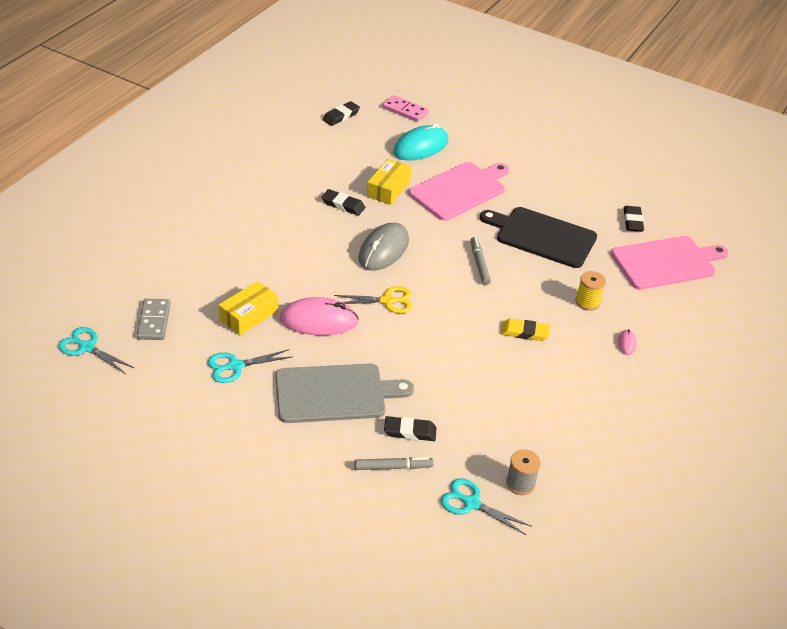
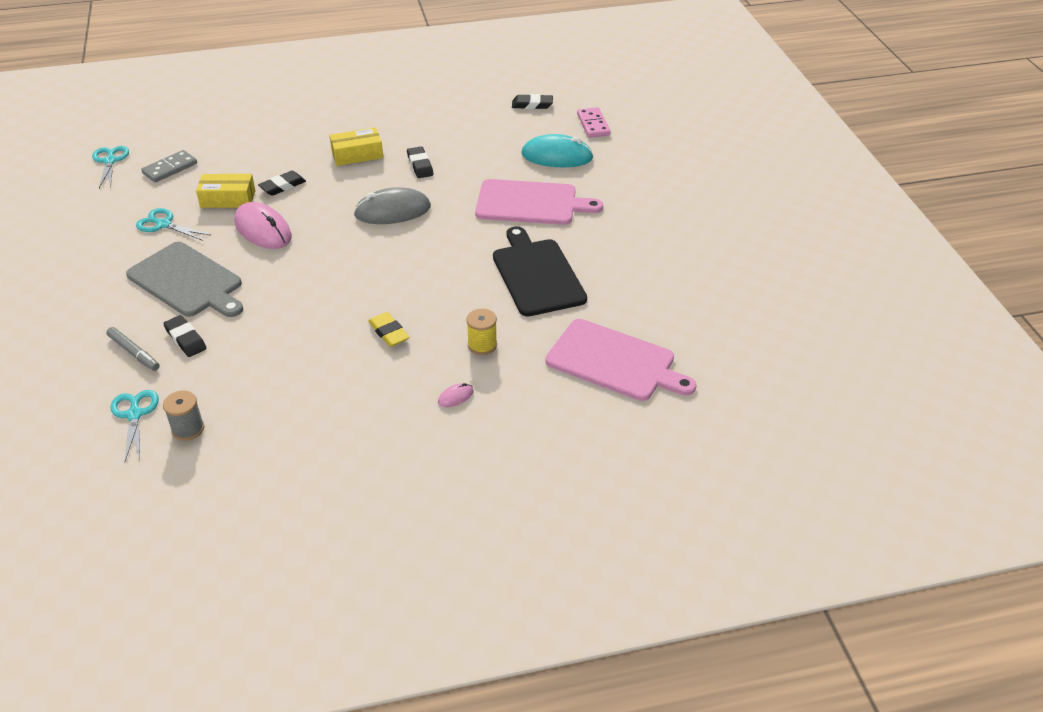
camera: 50 degrees right, 0 degrees up
(387, 301) = (331, 246): yellow scissors -> none
(388, 189) = (475, 172): yellow box -> yellow box (357, 154)
(479, 264) = (446, 263): grey marker -> none
(632, 221) = (645, 311): black eraser -> black eraser (282, 186)

